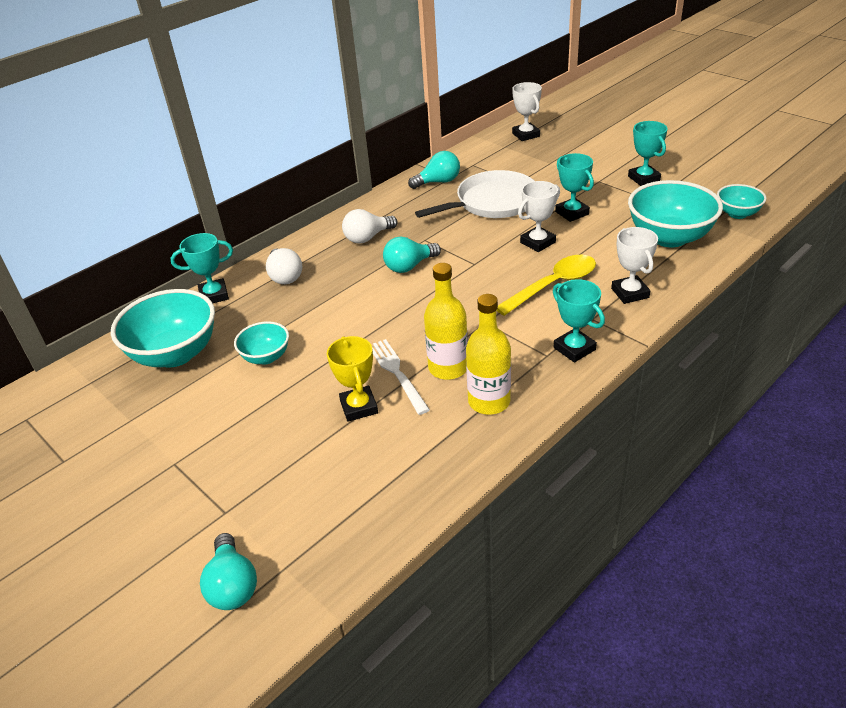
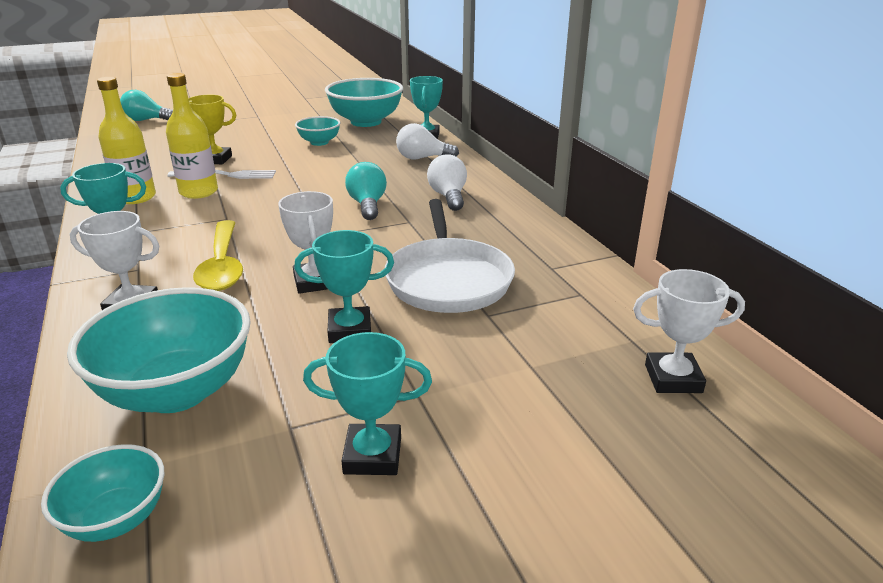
camera: 110 degrees right, 10 degrees down
(438, 182) = (545, 257): turquoise light bulb -> none

